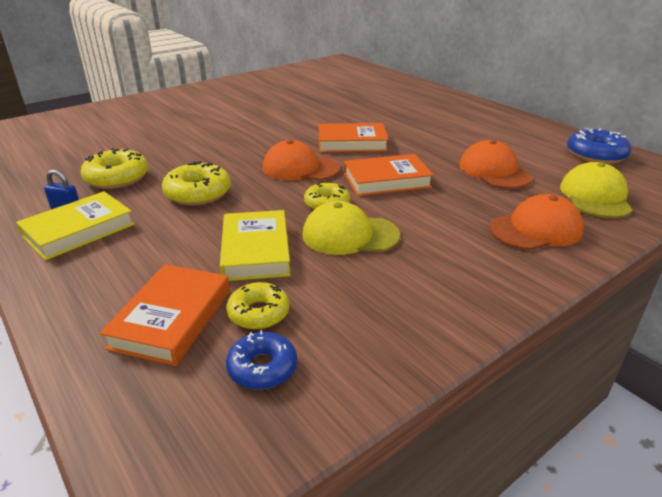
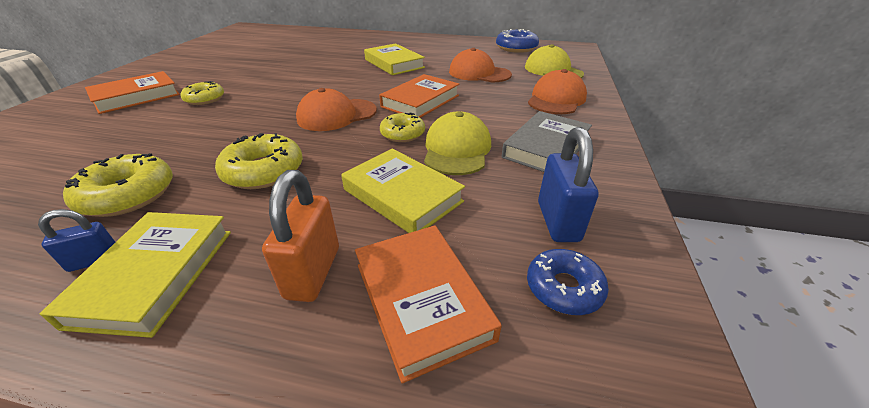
camera: 40 degrees left, 5 degrees up
(142, 269) = (313, 272): none -> orange padlock
(258, 313) = (488, 245): yellow donut -> yellow donut (205, 99)
(336, 328) = (558, 221): none -> blue padlock
(350, 235) = (457, 149): yellow cap -> yellow cap turned 135 degrees clockwise
(352, 143) = (351, 83): orange book -> orange book (136, 97)
(420, 134) = (394, 63): none -> yellow book
(434, 269) = (546, 148): none -> grey book

